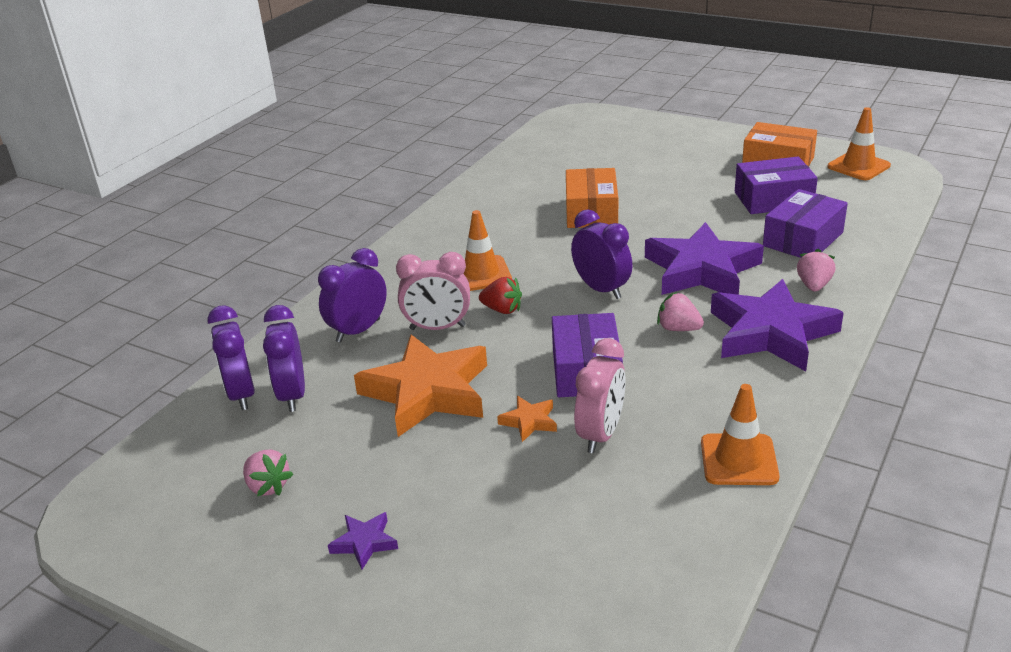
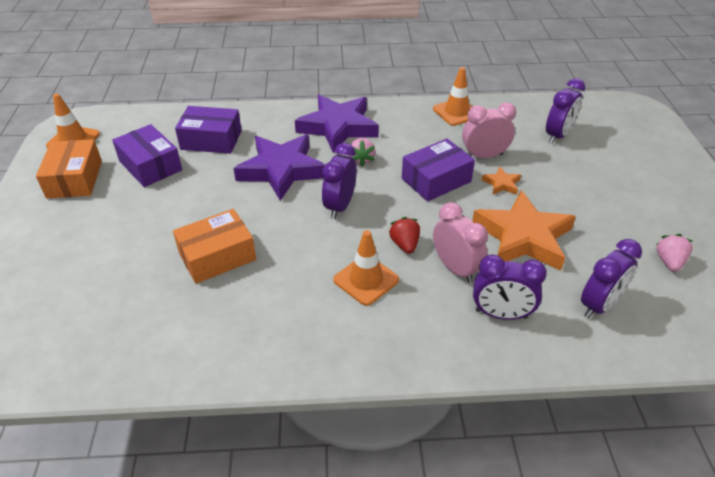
camera: 125 degrees left, 10 degrees up
(241, 394) = (631, 337): purple clock -> purple clock (558, 135)
(364, 543) = (646, 201): purple star -> none
(813, 285) = (272, 124): pink strawberry -> none

